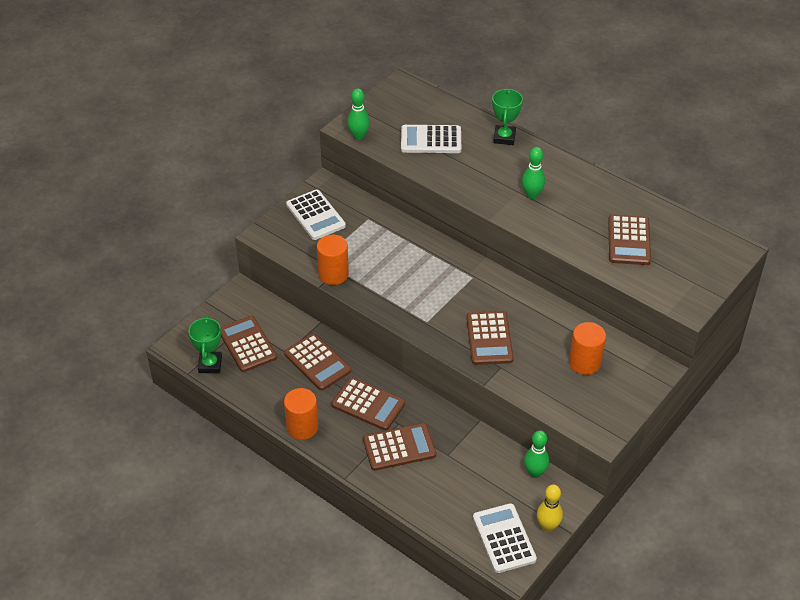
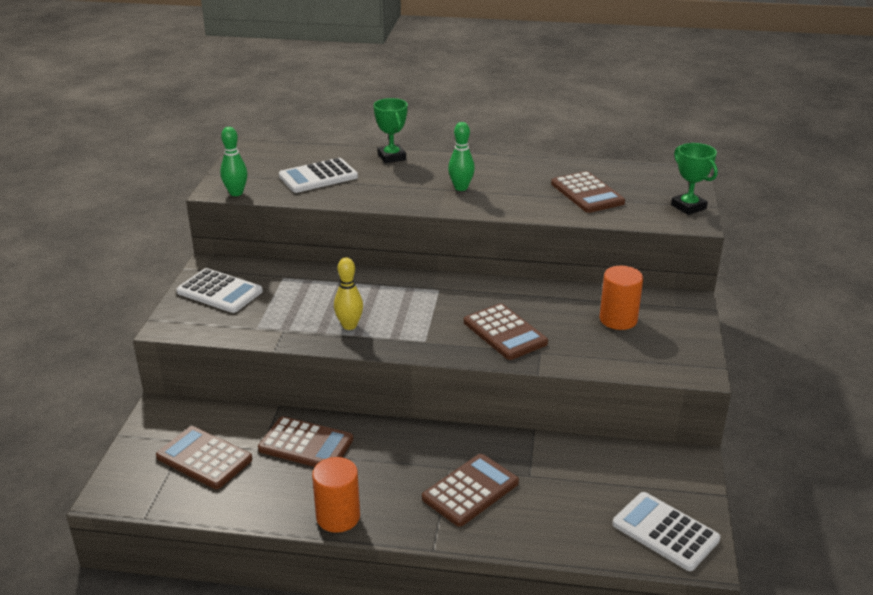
camera: 30 degrees left, 15 degrees down
(210, 364) = (168, 497): green trophy -> green trophy (688, 207)
(333, 274) = (282, 334): orange cylinder -> none
(368, 404) = (399, 462): brown calculator -> none
(535, 473) = (635, 454): green bowling pin -> none
(547, 526) = (697, 499): yellow bowling pin -> yellow bowling pin (349, 325)

